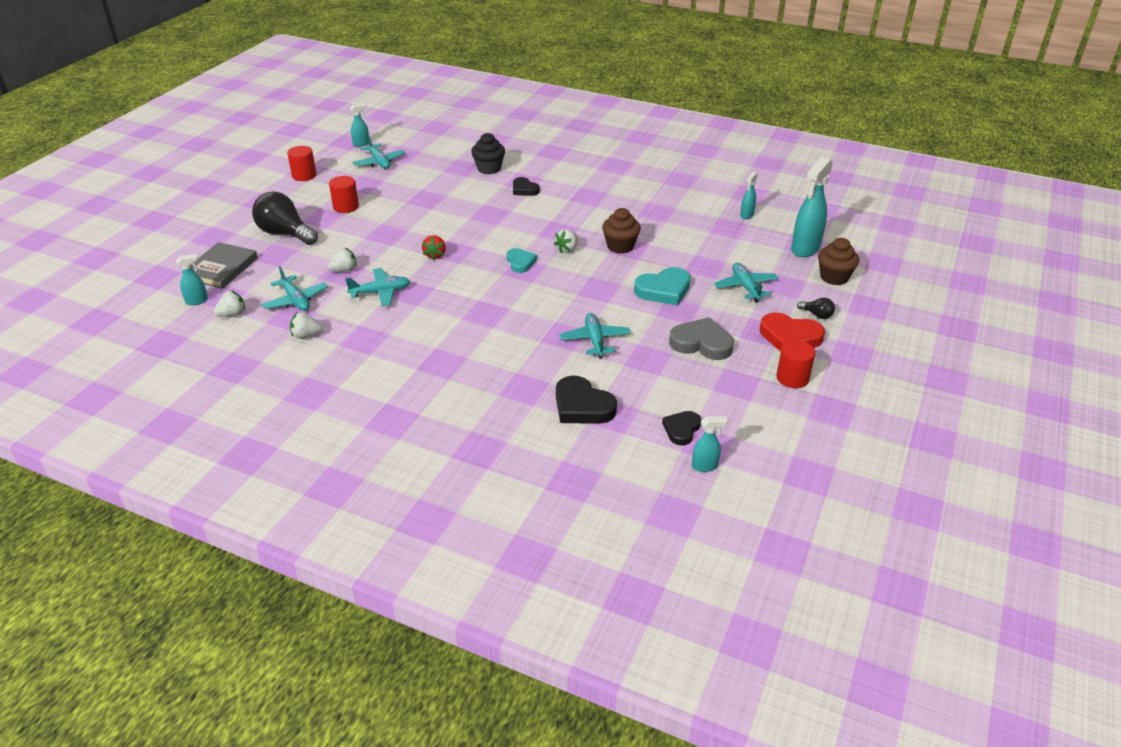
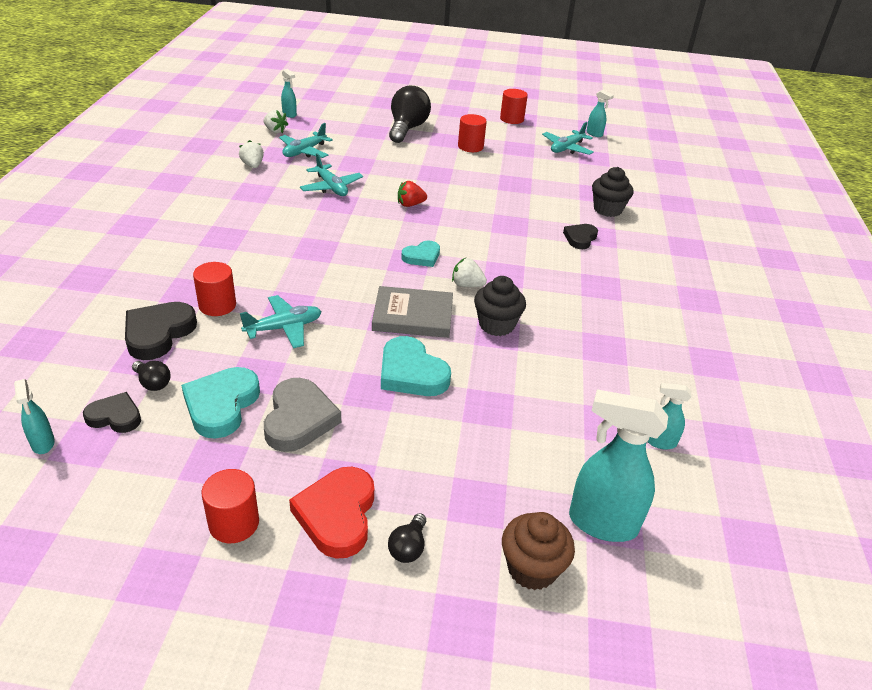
camera: 70 degrees right, 0 degrees up
(221, 268) = (340, 114): grey book -> grey book (413, 316)
(344, 270) = (361, 164): white strawberry -> none
(552, 372) = (217, 305): none -> red cylinder
(620, 246) = (496, 325): brown cupcake -> black cupcake
(646, 410) = (153, 383): none -> black light bulb
(679, 377) = (221, 405): none -> turquoise heart
(745, 287) = (453, 454): turquoise plane -> none

